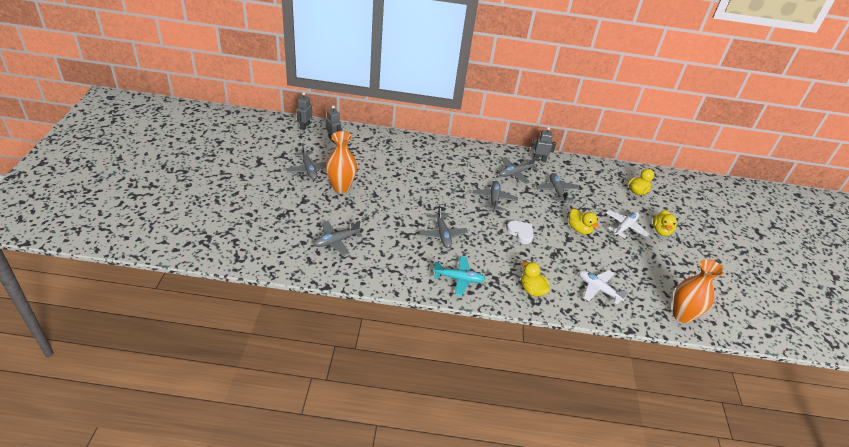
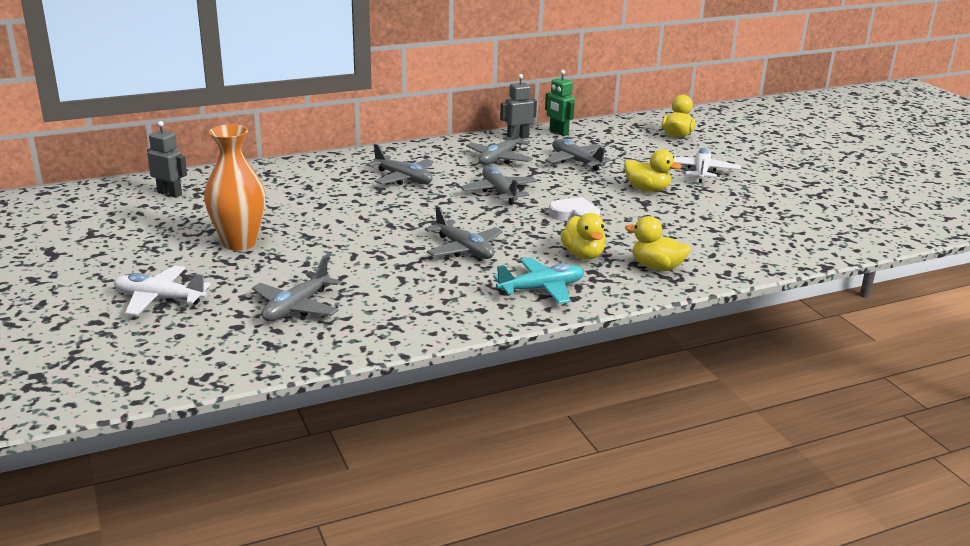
camera: 25 degrees left, 15 degrees down
(304, 126) = (100, 191): grey robot -> none
(309, 169) = (159, 238): grey plane -> grey plane (403, 178)
(566, 164) = (558, 132): none -> green robot
(598, 289) = (740, 239): white plane -> white plane (159, 299)
(661, 231) = (747, 163): yellow duck -> yellow duck (583, 255)
(682, 315) = (865, 232): orange vase -> none

